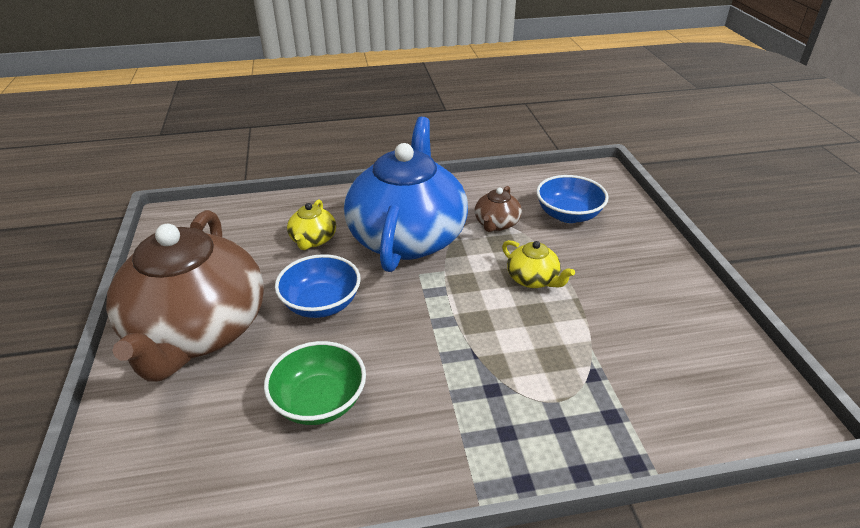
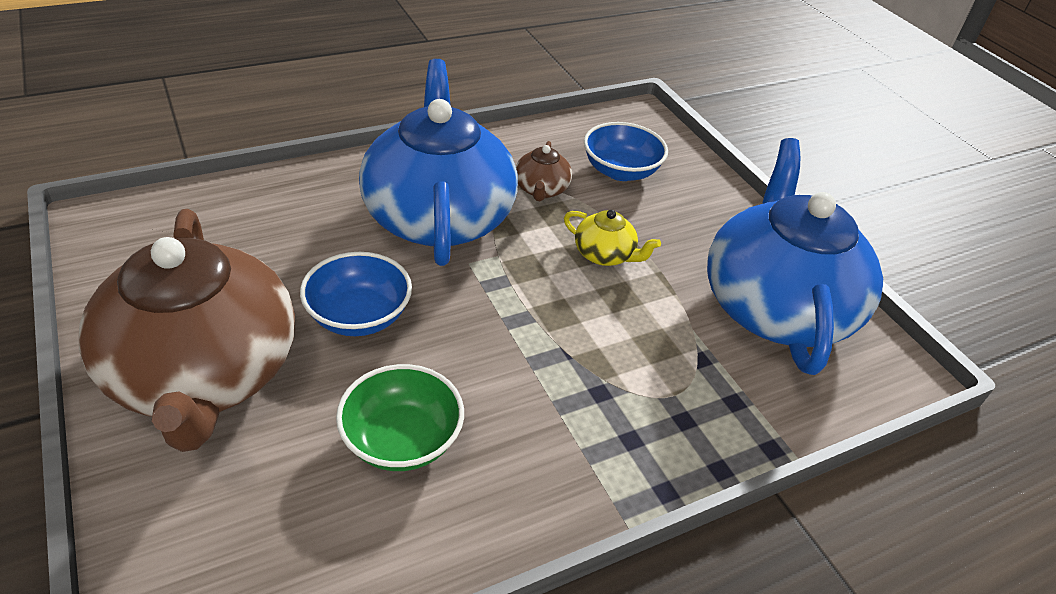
camera: 20 degrees left, 5 degrees up
(313, 240) = (316, 232): yellow teapot -> none
(676, 339) = (775, 306): none -> blue teapot

